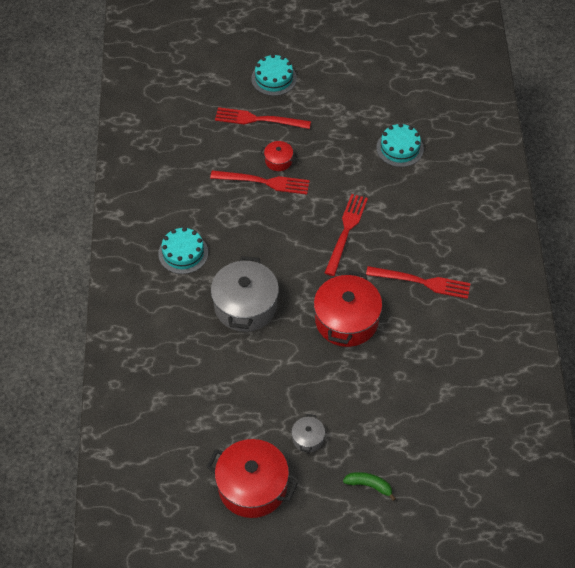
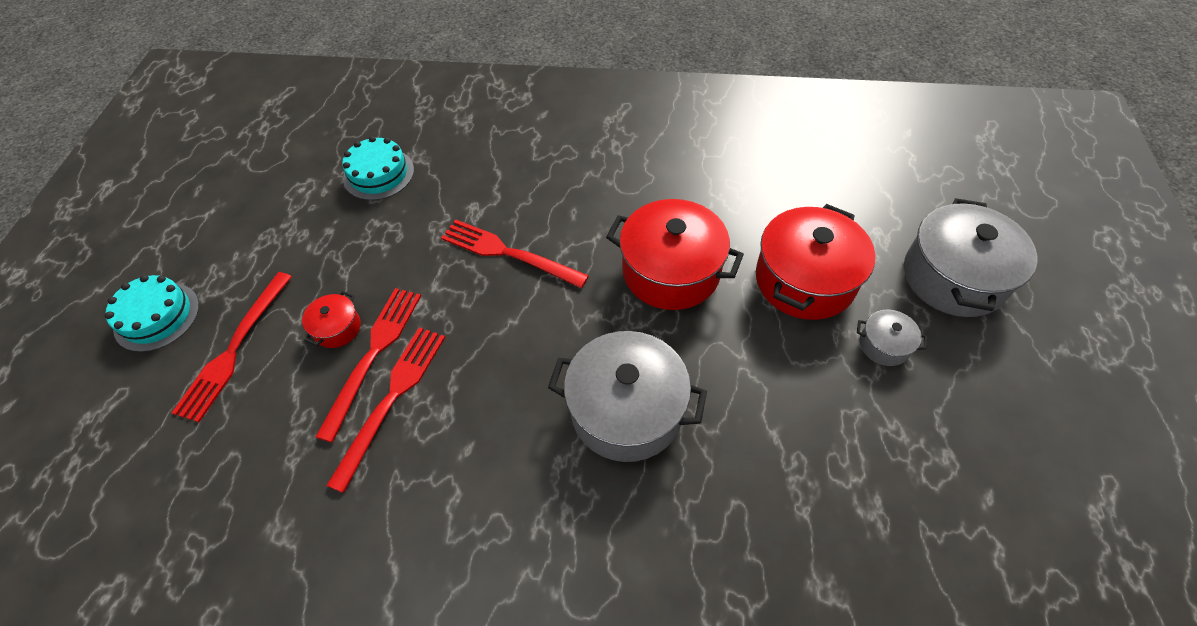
camera: 80 degrees left, 0 degrees up
(183, 253) = (490, 510): turquoise cake -> none
(252, 487) = (986, 435): red pot -> red pot (804, 280)
(369, 485) = (953, 277): green banana -> grey pot
(422, 282) = (616, 179): red fork -> red fork (392, 399)

